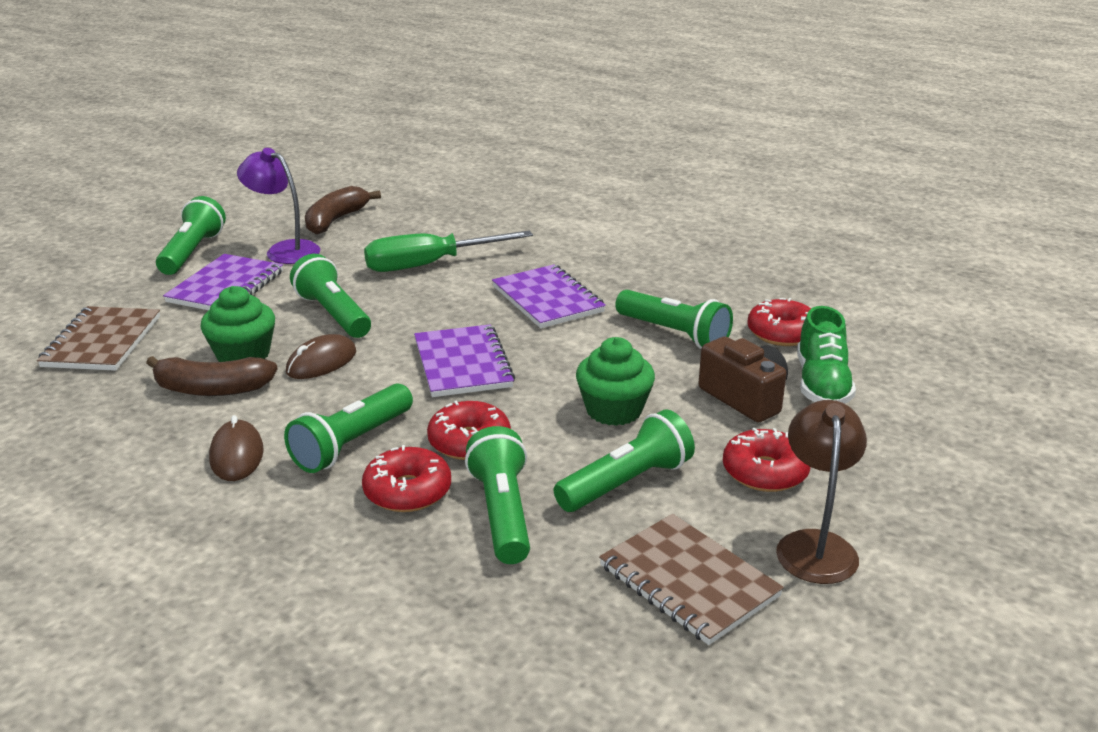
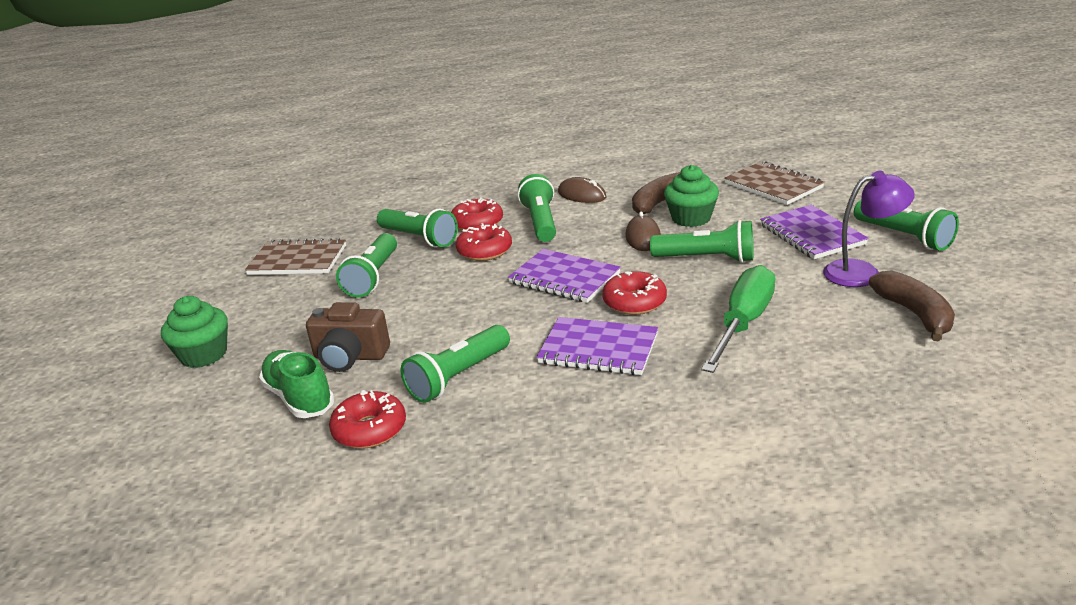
camera: 140 degrees right, 0 degrees up
(614, 410) = (428, 304): green cupcake -> green cupcake (203, 354)
(674, 334) = (458, 377): green flashlight -> green flashlight turned 45 degrees counterclockwise
(765, 472) = (297, 320): red donut -> red donut (634, 302)
(815, 545) = (241, 302): brown lamp -> none

